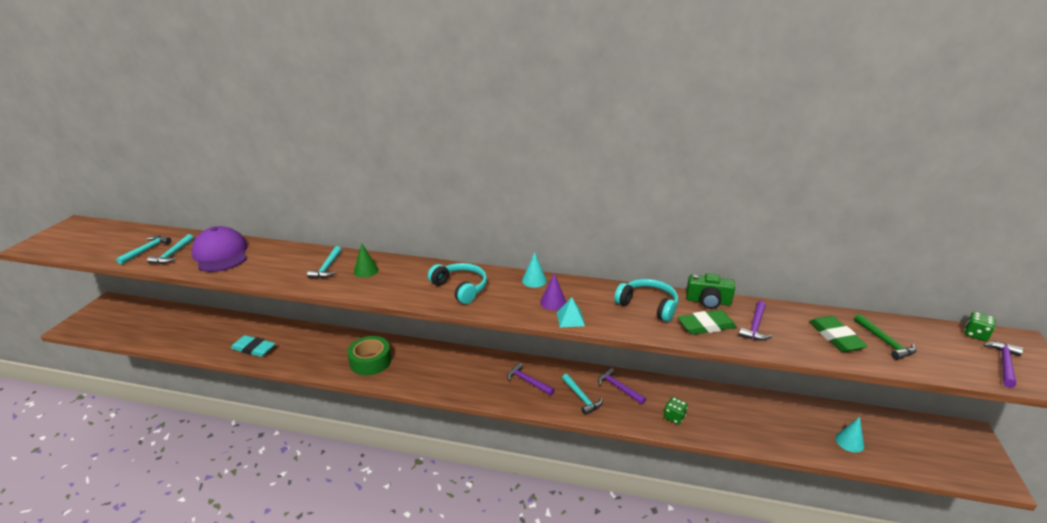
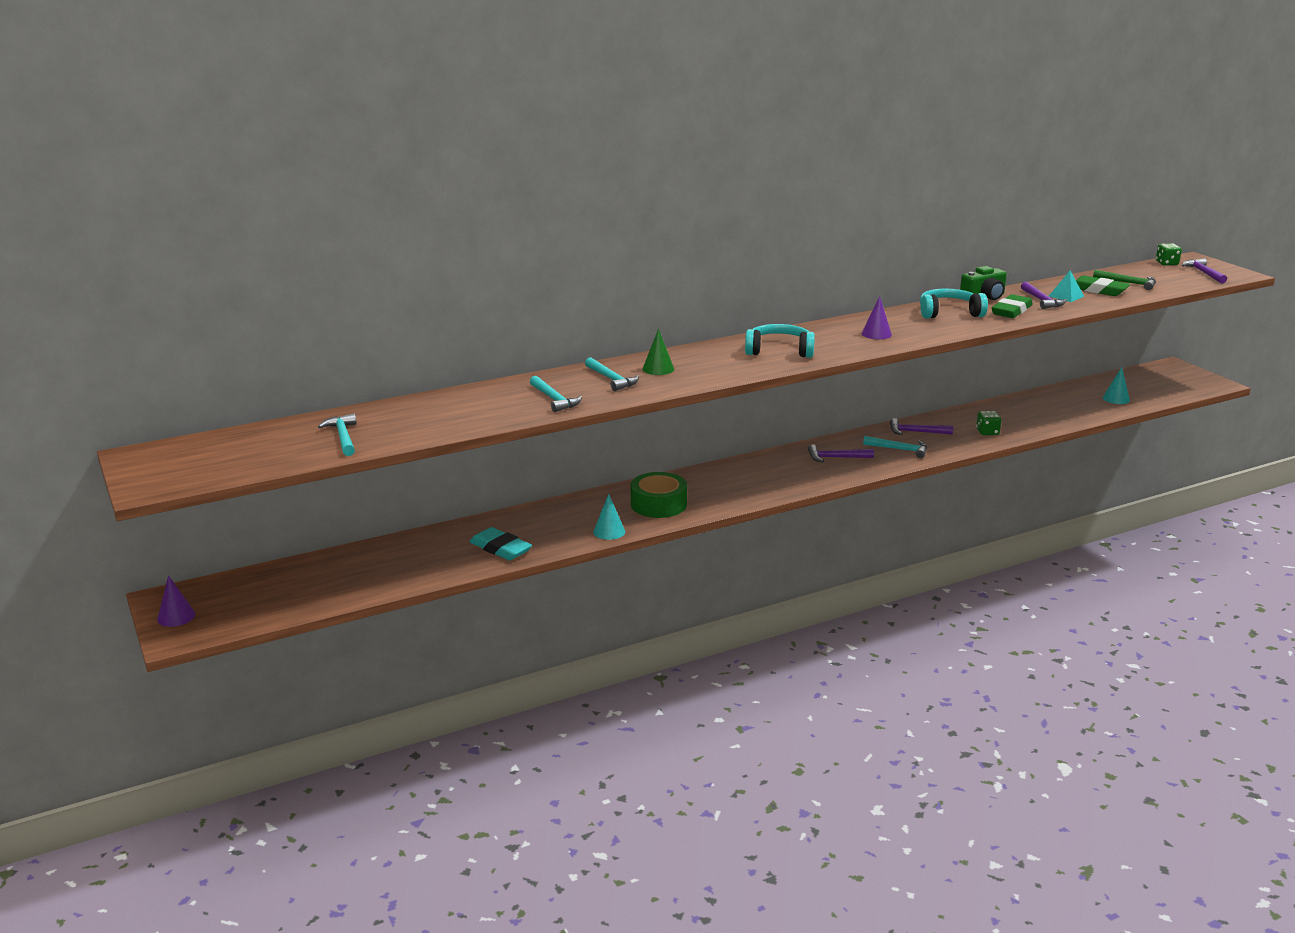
camera: 40 degrees left, 5 degrees down
(92, 315) = (176, 616): none -> purple cone
(173, 254) = (392, 428): turquoise hammer -> turquoise hammer (554, 399)
(221, 254) = (455, 409): purple cap -> none
(253, 349) = (500, 548): turquoise eraser -> turquoise eraser turned 60 degrees clockwise
(534, 280) = (828, 326): turquoise cone -> turquoise cone (609, 531)
(570, 319) = (912, 338): turquoise pyramid -> turquoise pyramid (1066, 296)

